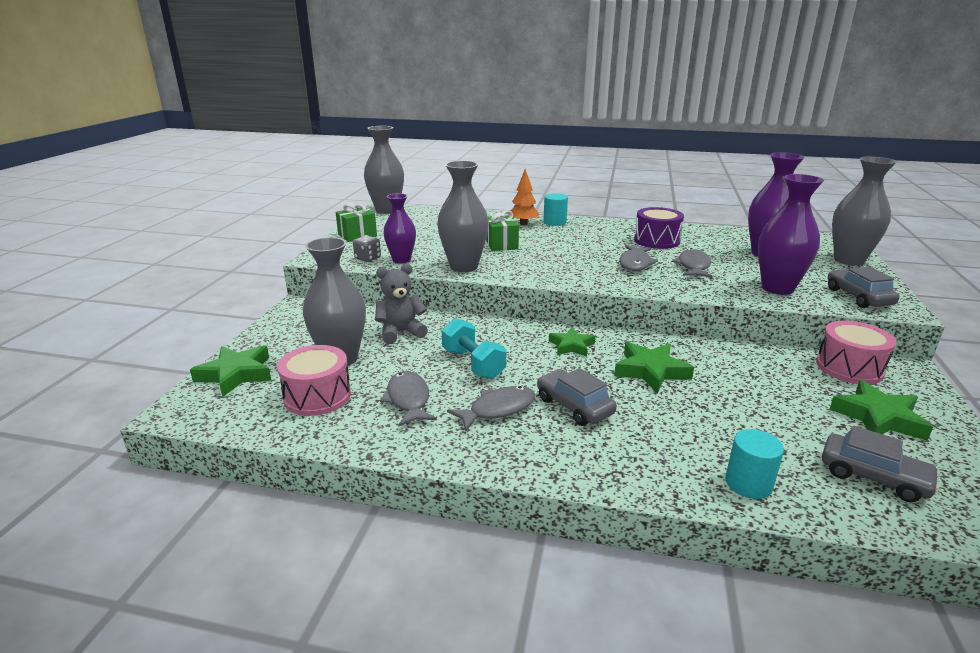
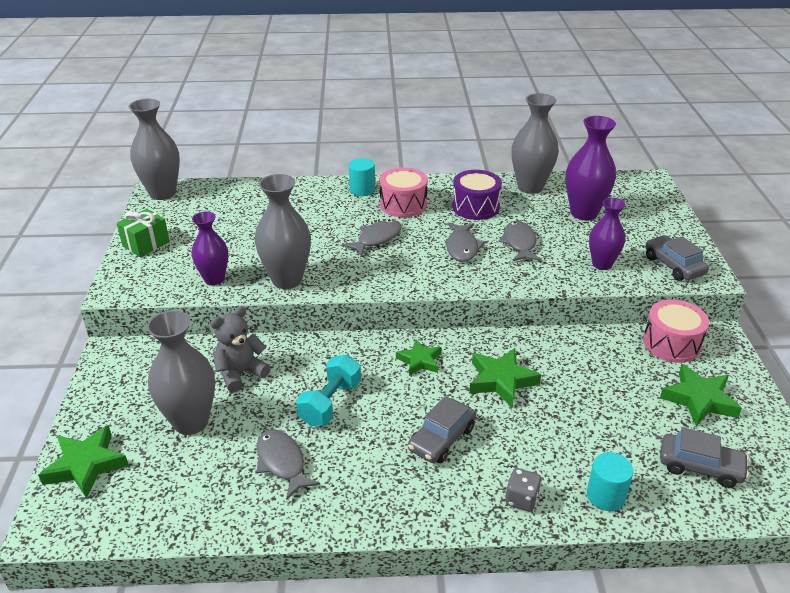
camera: 15 degrees left, 10 degrees up
(317, 396) = (187, 477): pink drum -> pink drum (403, 204)
(368, 258) = (175, 282): grey dice -> grey dice (521, 499)
(473, 364) = (330, 403): turquoise dumbbell -> turquoise dumbbell turned 75 degrees clockwise
(498, 409) = (372, 457): grey fish -> grey fish (376, 239)
(501, 244) = (316, 237): green gift -> none
(523, 224) = (329, 197): orange tree -> none
(574, 406) = (442, 439): grey car -> grey car turned 90 degrees counterclockwise
(777, 288) = (602, 264): purple vase -> purple vase, size x0.66
(848, 260) = (660, 212): grey vase -> grey vase (530, 187)

